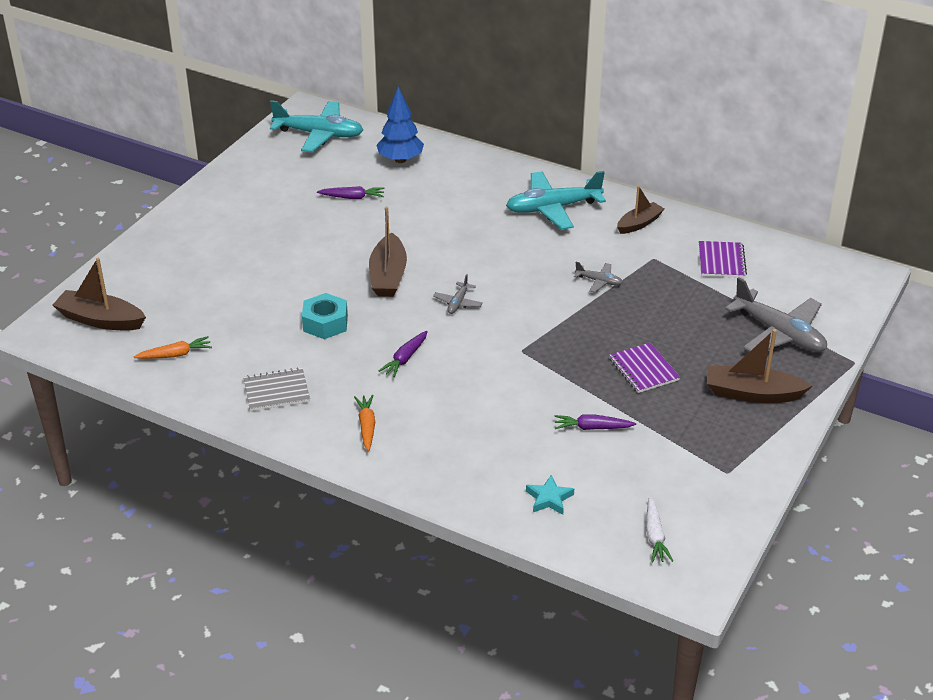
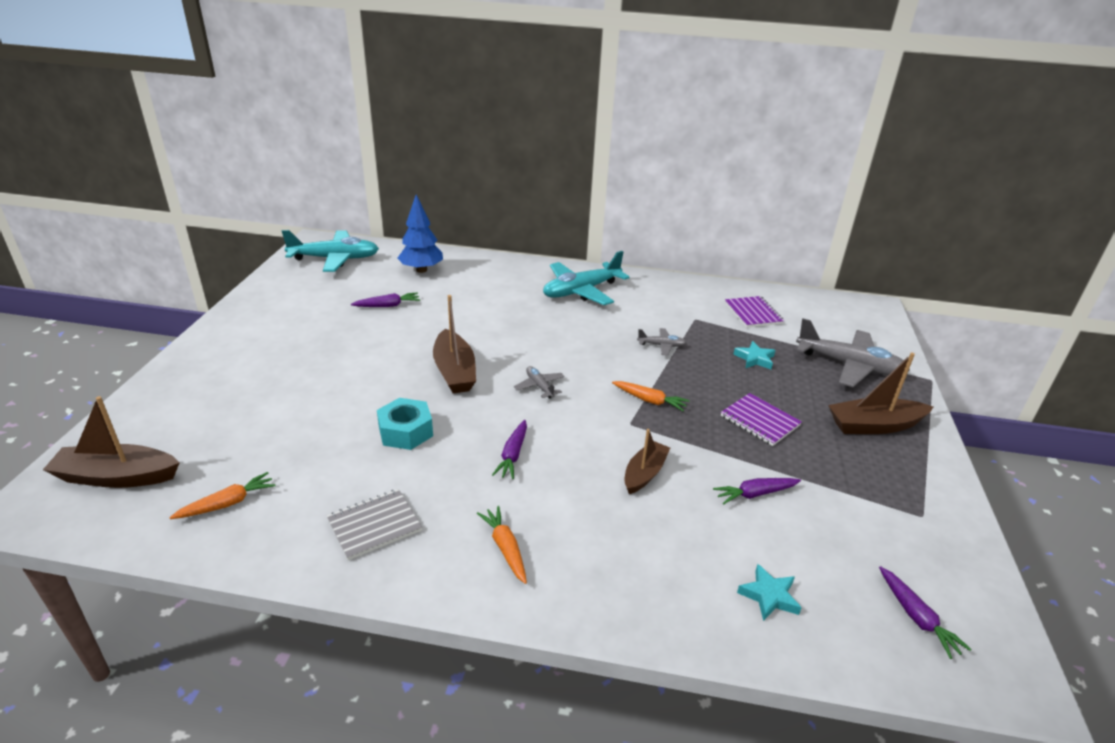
camera: 20 degrees left, 5 degrees down
(458, 303) = (539, 386): grey plane -> grey plane turned 150 degrees clockwise
(552, 333) = (649, 400): none -> orange carrot
(639, 223) = (663, 293): brown boat -> brown boat (644, 473)
(655, 536) = (916, 617): white carrot -> purple carrot
(685, 310) = (754, 359): none -> turquoise star

